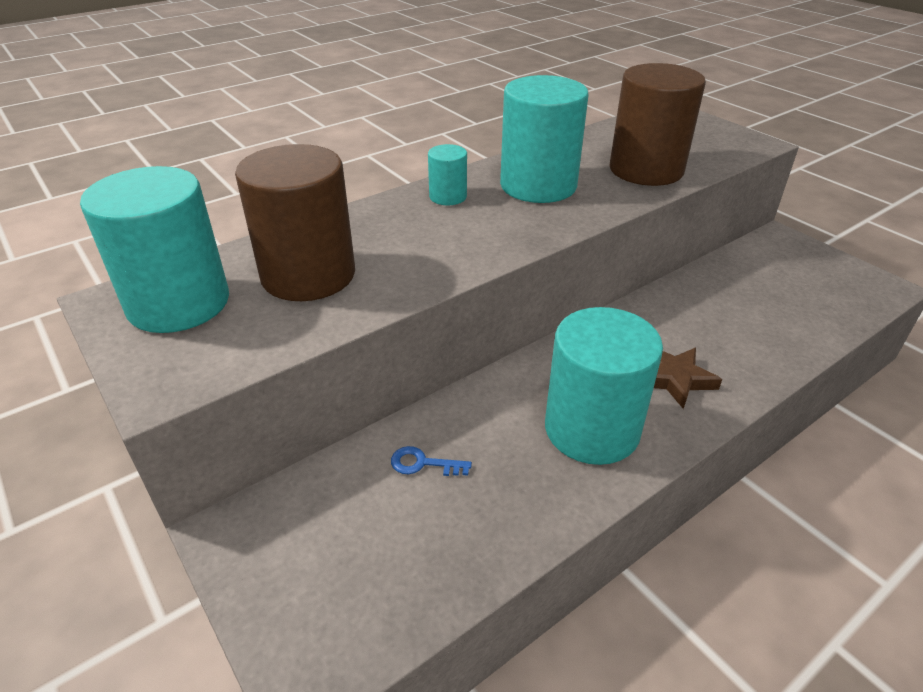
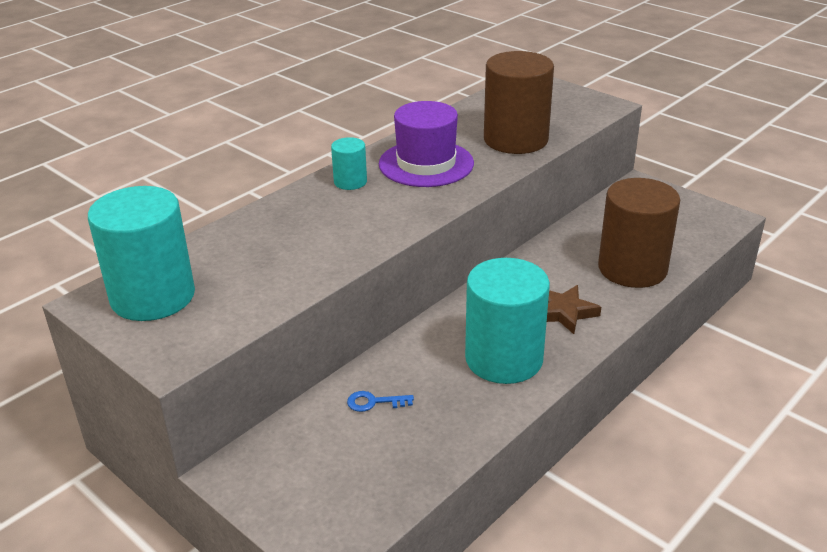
camera: 10 degrees left, 5 degrees down
(308, 275) = (253, 261): brown cylinder -> brown cylinder (632, 269)
(538, 185) = (426, 164): turquoise cylinder -> purple hat

